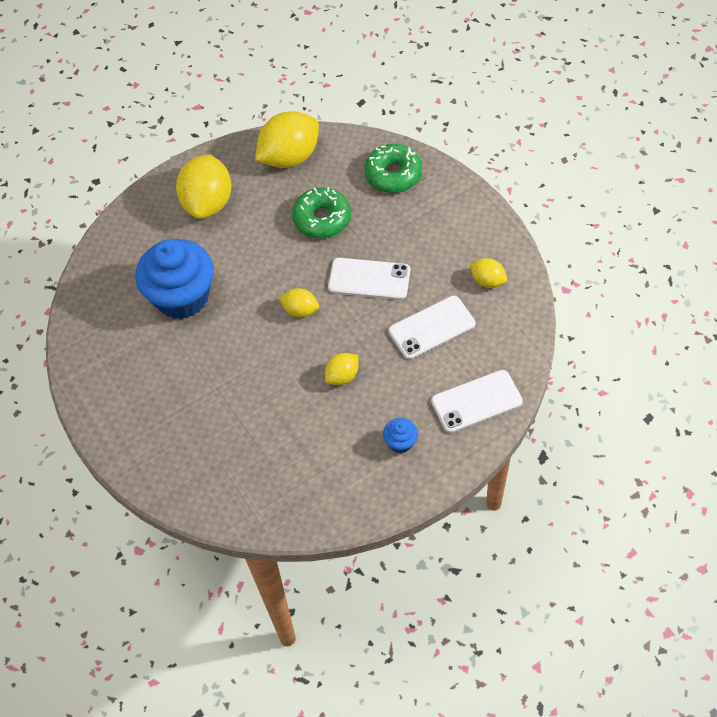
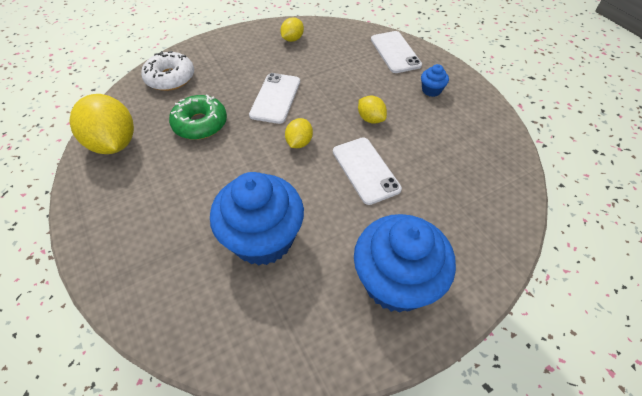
camera: 90 degrees left, 5 degrees down
(139, 401) = (395, 282): none -> blue cupcake
(208, 203) = (141, 213): yellow lemon -> none
(393, 174) = (170, 78): green donut -> white donut
(431, 327) = (329, 68): white phone -> white phone (365, 170)

